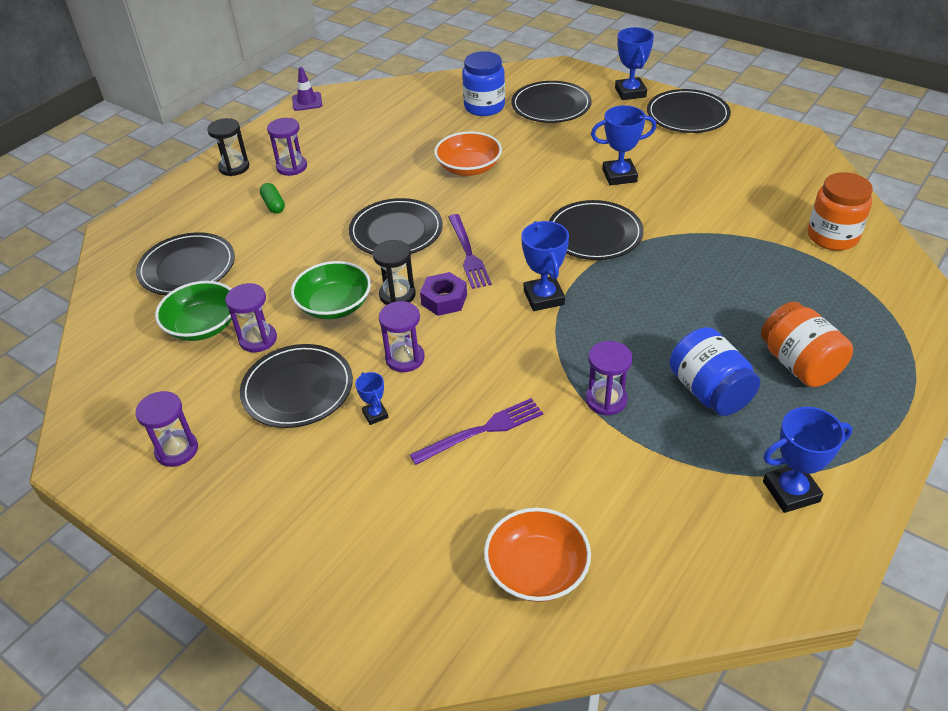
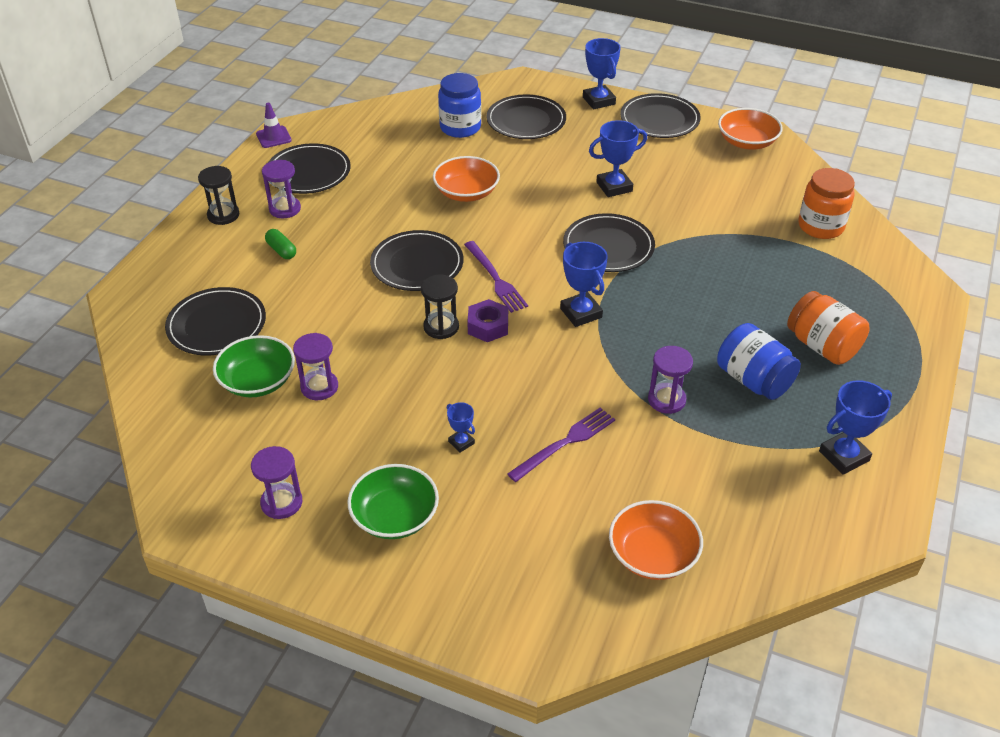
camera: 15 degrees left, 0 degrees up
(297, 389) = (377, 429): black plate -> black plate (308, 172)
(334, 305) = (383, 344): green bowl -> green bowl (395, 516)
(405, 358) = (470, 386): purple hourglass -> none
(774, 144) = (747, 142): none -> orange bowl

